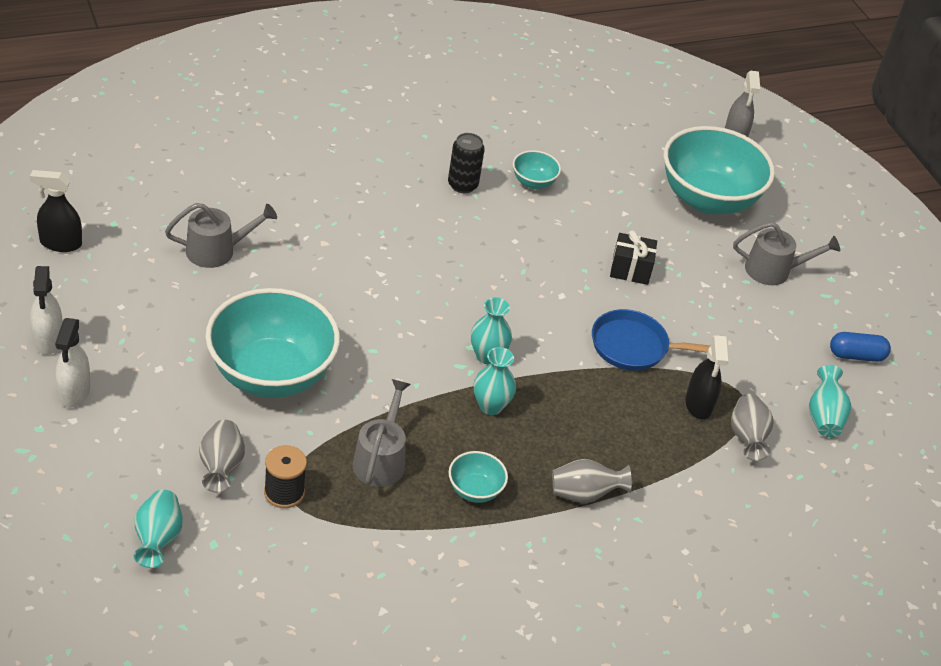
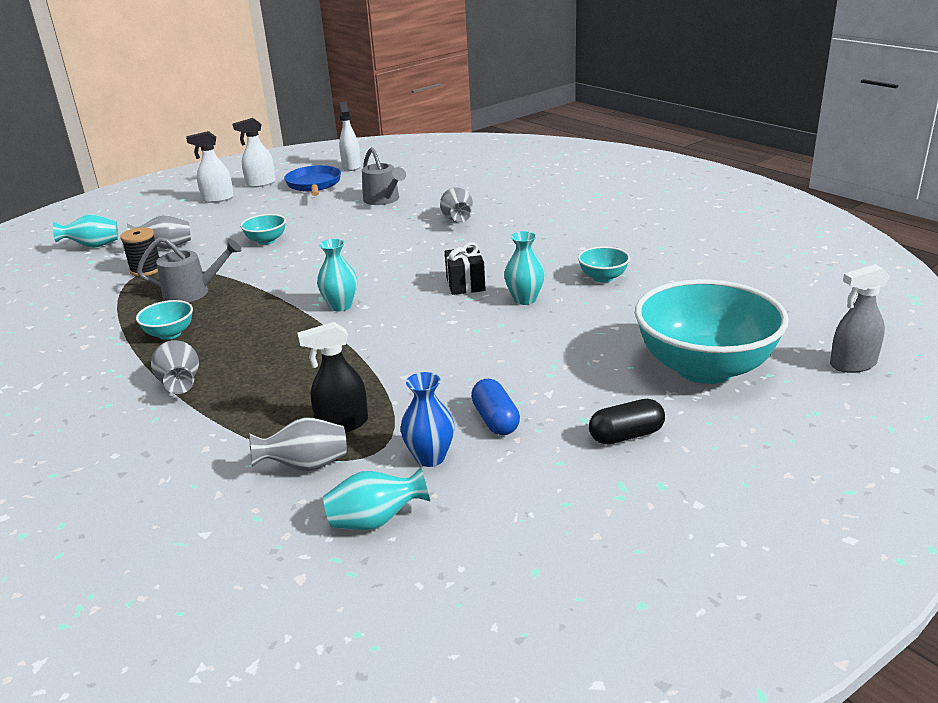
camera: 80 degrees right, 15 degrees down
(60, 243) = (351, 166): black spray bottle -> white spray bottle
(271, 374) = (266, 241): turquoise bowl -> turquoise bowl, size x0.43
(329, 217) = (457, 220): none -> grey vase
(462, 185) = (558, 252): black can -> none
(490, 406) = (277, 320): turquoise vase -> turquoise vase (525, 299)
(630, 270) = (526, 346): black gift -> black gift (465, 284)
(634, 347) = (407, 371): blue pan -> blue pan (314, 185)
(762, 370) = (430, 457): none -> blue vase
(774, 270) = (626, 435): grey watering can -> black capsule
(856, 355) = (519, 532): blue capsule -> blue capsule (495, 420)

